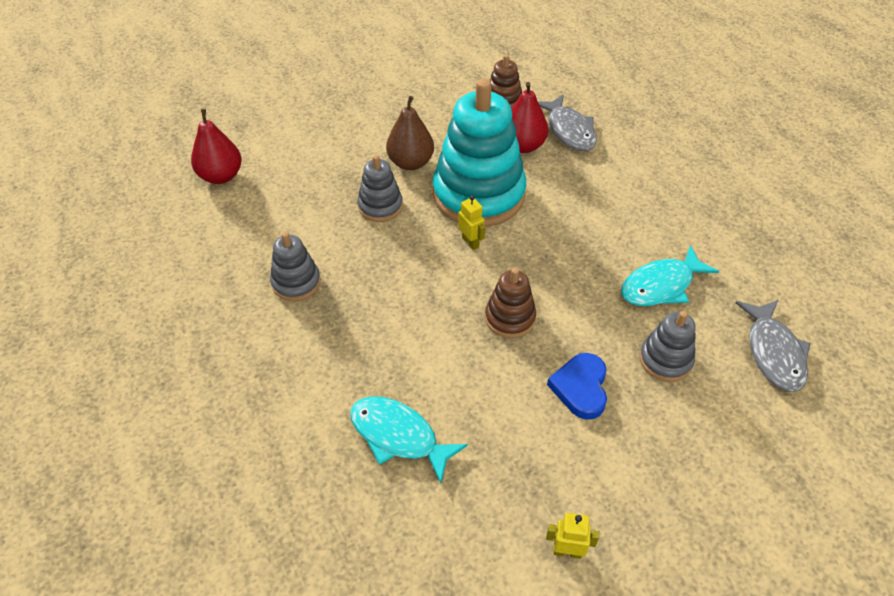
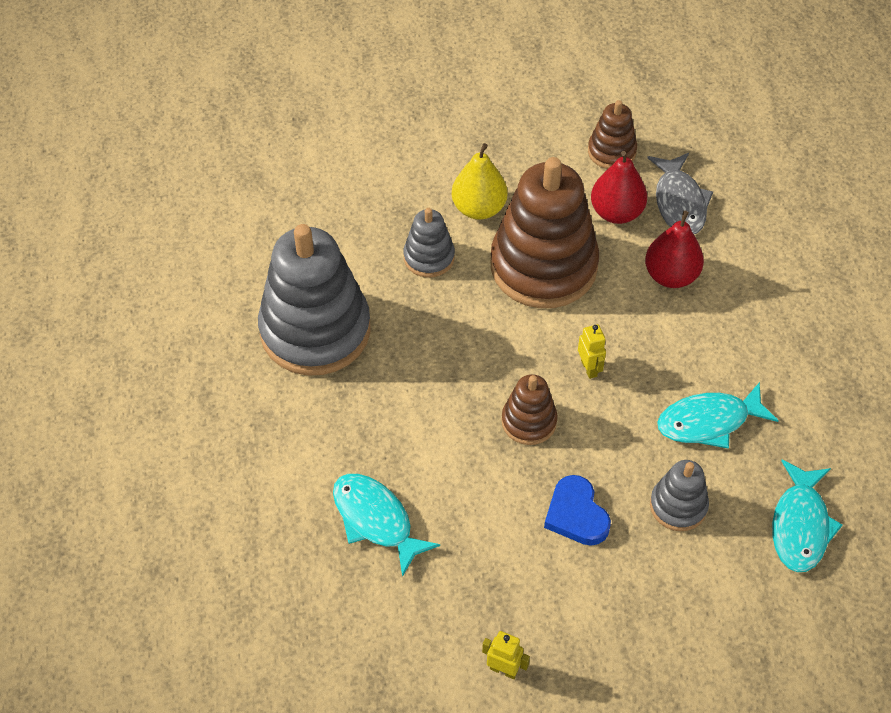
camera: 15 degrees right, 5 degrees up
(221, 176) = (264, 182): red pear -> red pear (671, 276)
(296, 283) = (315, 330): grey stacking toy -> grey stacking toy, size x2.08
(411, 163) = (479, 208): brown pear -> yellow pear
(470, 242) = (515, 323): yellow robot -> yellow robot (589, 368)
(478, 195) = (543, 266): turquoise stacking toy -> brown stacking toy
(580, 388) = (576, 514): blue heart -> blue heart turned 45 degrees counterclockwise
(773, 352) = (800, 525): grey fish -> turquoise fish

